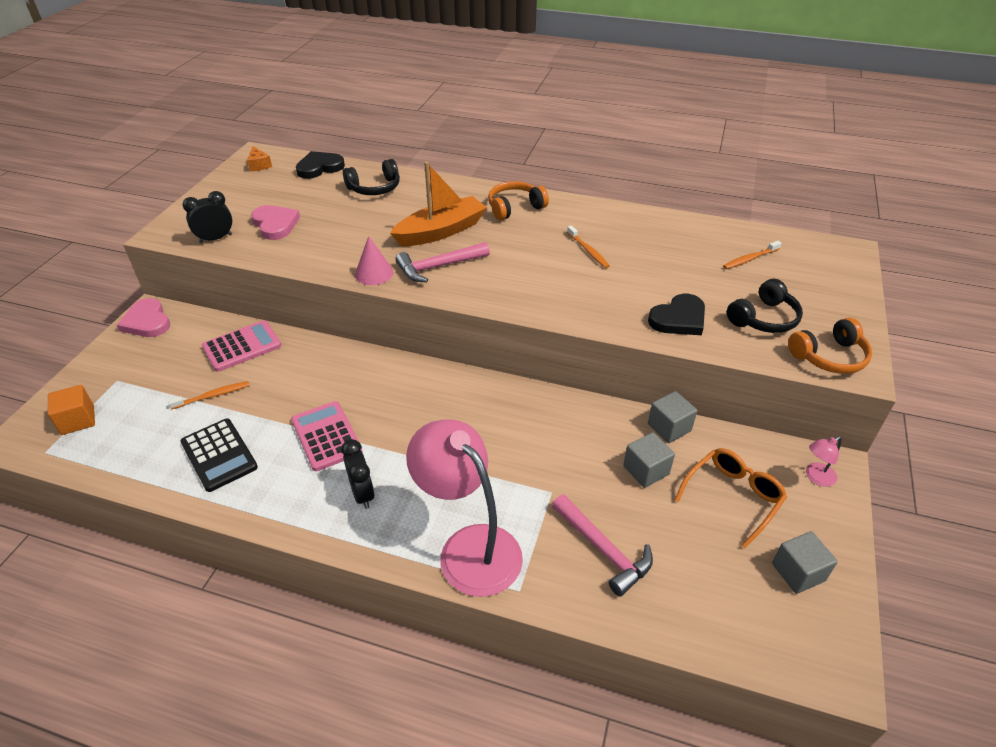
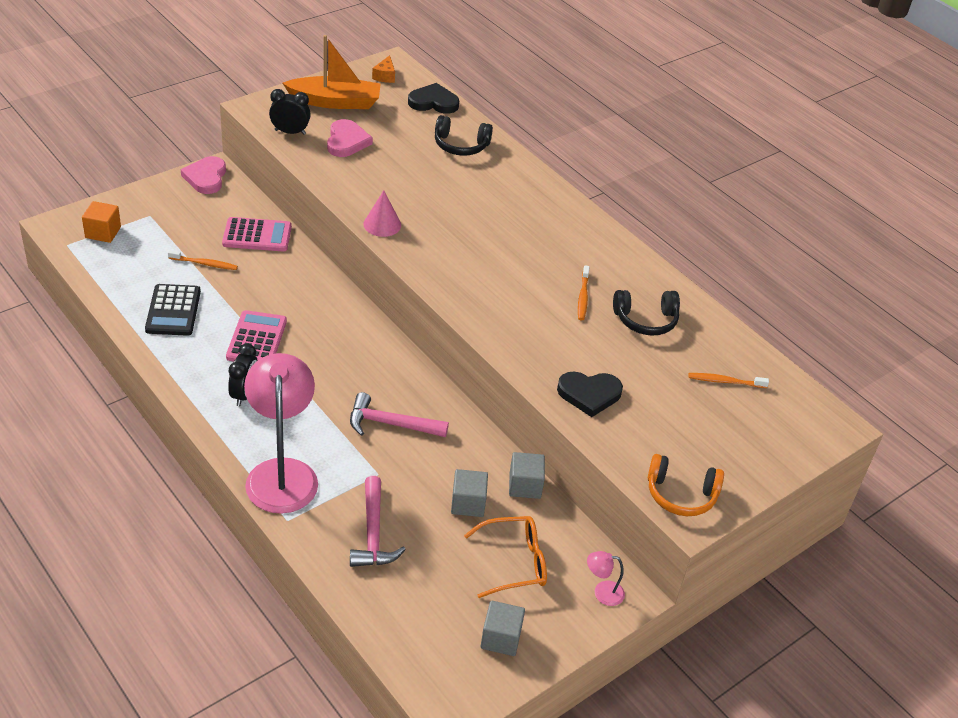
camera: 30 degrees right, 0 degrees up
(438, 267) = (439, 245): pink hammer -> pink hammer (390, 424)
(441, 231) = (475, 215): orange boat -> orange boat (335, 102)
(515, 208) = (564, 224): orange headphones -> none
(763, 318) = (665, 435): black headphones -> black headphones (645, 320)

